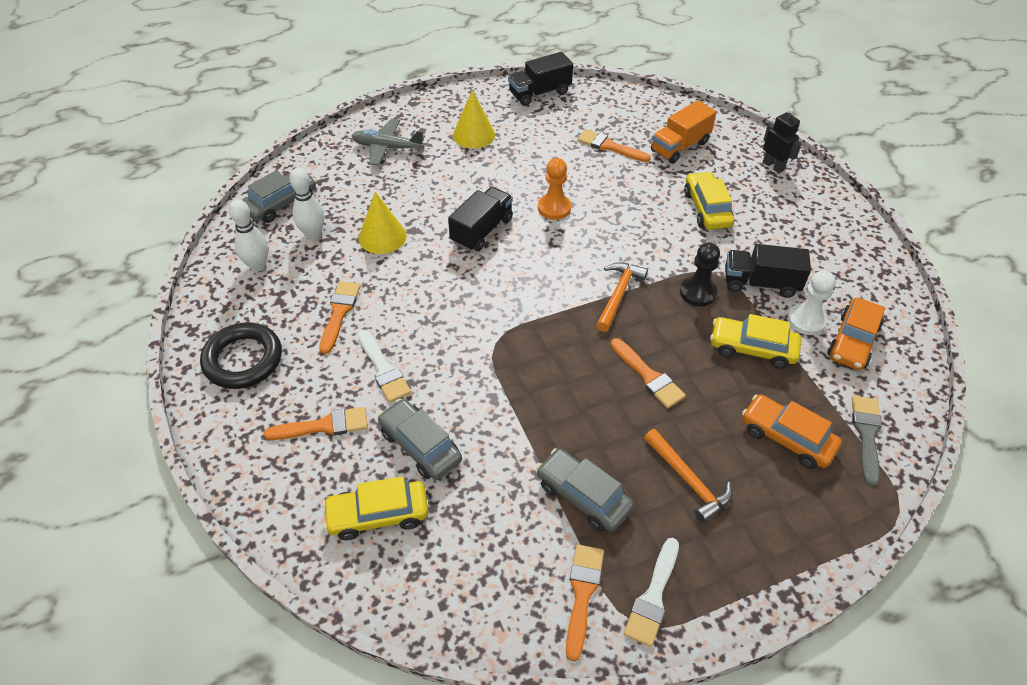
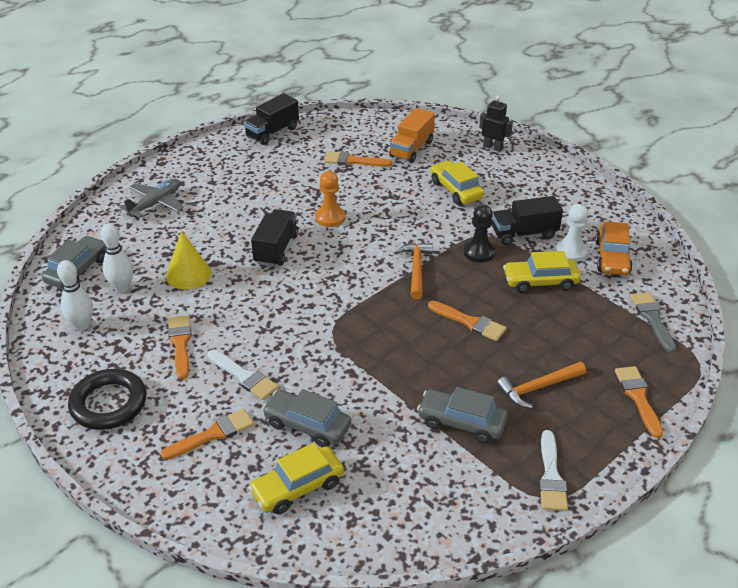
camera: 20 degrees left, 10 degrees down
(387, 148) = (156, 203): grey plane -> grey plane turned 135 degrees clockwise
(474, 135) = (230, 177): yellow cone -> none
(582, 594) = (496, 491): orange brush -> orange brush (638, 397)
(688, 481) = (537, 388): orange hammer -> orange hammer turned 120 degrees clockwise
(786, 438) = (596, 337): orange car -> none

